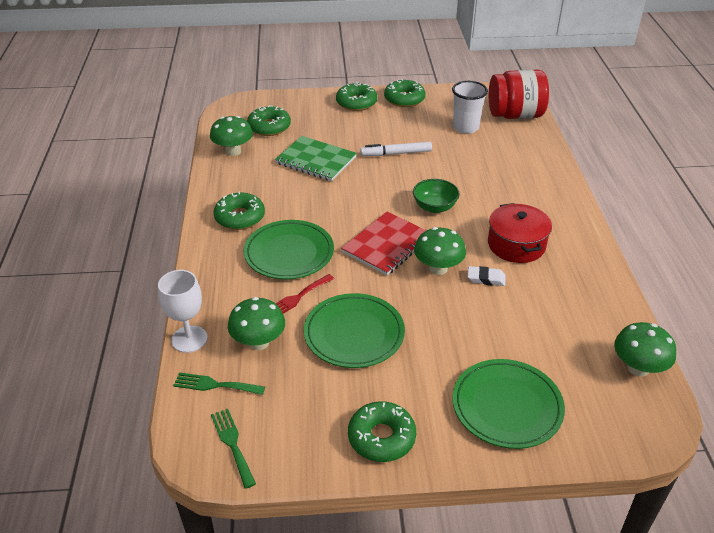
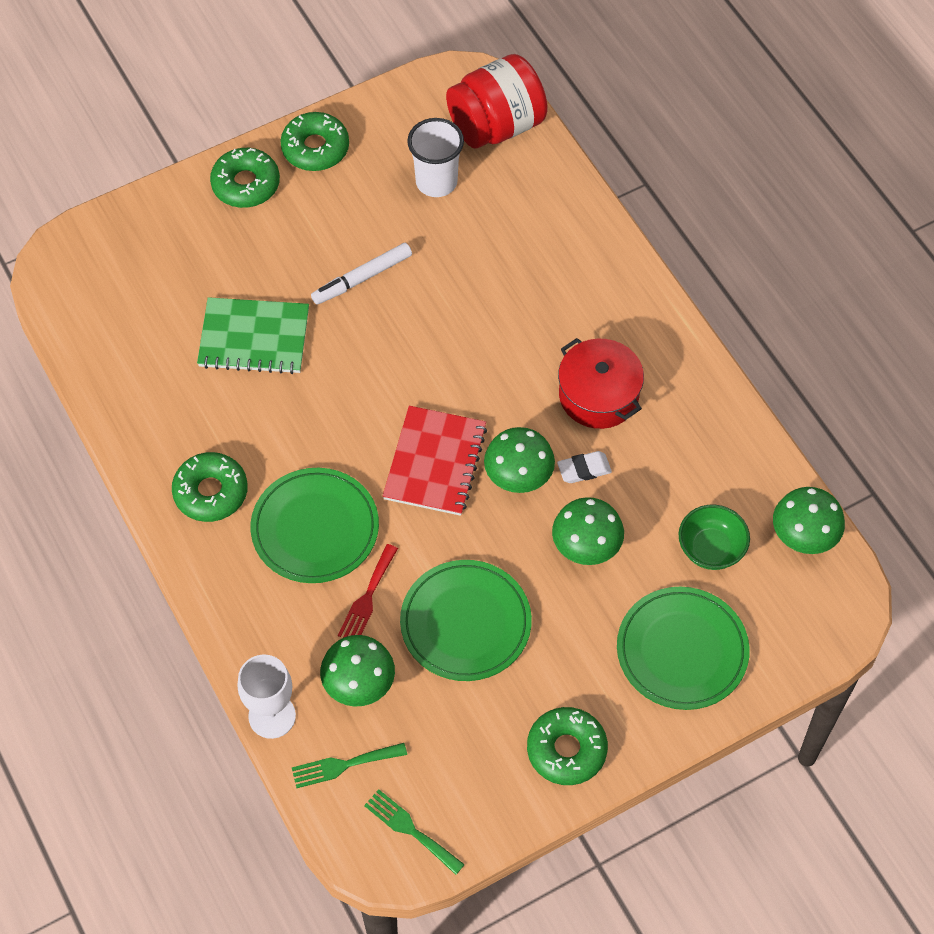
camera: 25 degrees left, 20 degrees up
(233, 151) = (120, 366): green mushroom -> green mushroom (586, 547)
(269, 127) = (142, 291): green donut -> none
(434, 207) = (465, 367): green bowl -> green bowl (711, 548)

